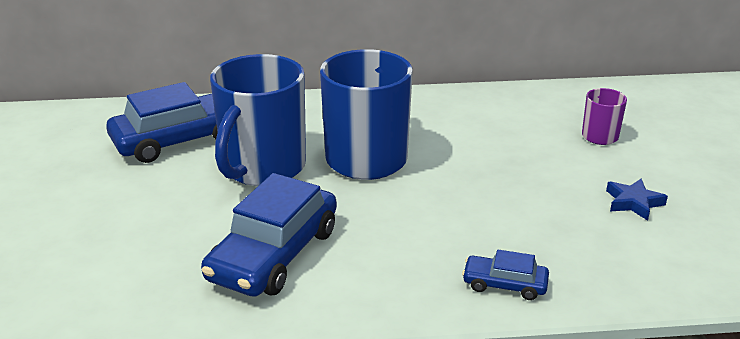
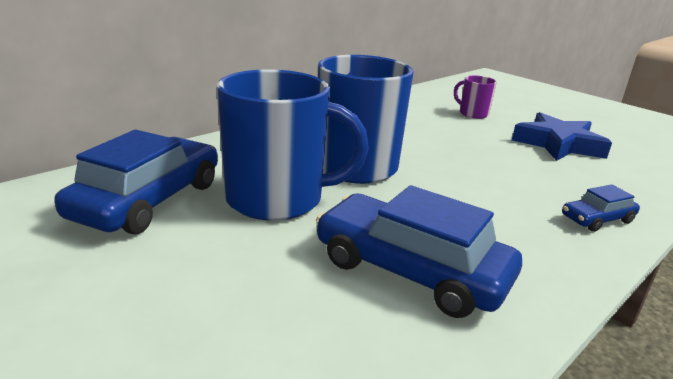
camera: 40 degrees left, 5 degrees down
(262, 168) = (277, 199): blue mug -> blue mug turned 75 degrees counterclockwise
(274, 254) = (411, 270): blue car -> blue car turned 135 degrees clockwise
(633, 202) = (558, 144): blue star -> blue star, size x1.89

